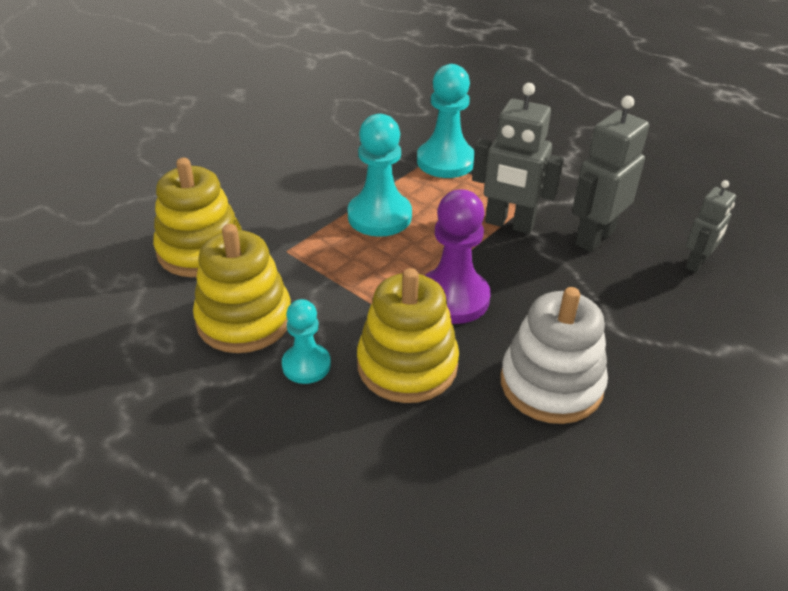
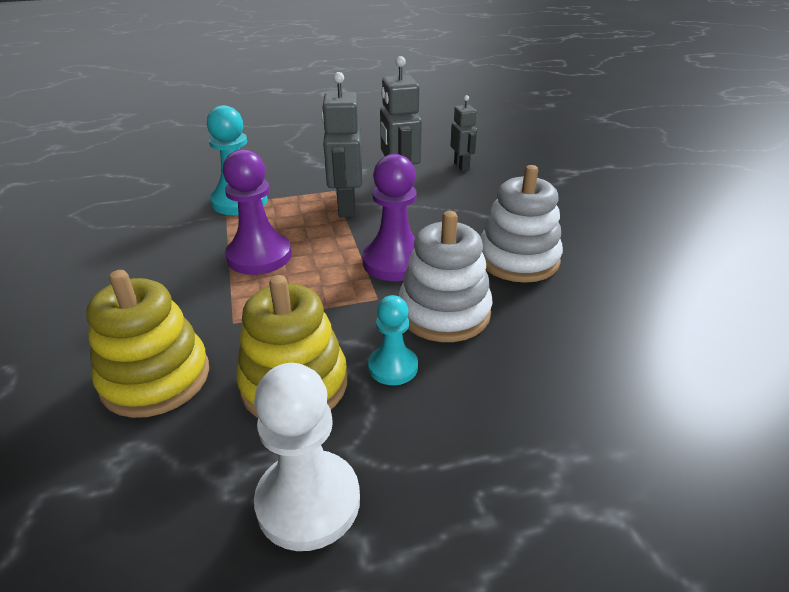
camera: 55 degrees left, 5 degrees down
(140, 385) = (308, 501): none -> white pawn
(379, 216) = (259, 256): turquoise pawn -> purple pawn
(407, 365) = (444, 312): yellow stacking toy -> white stacking toy
(509, 224) = (346, 207): grey robot -> grey robot turned 120 degrees clockwise

